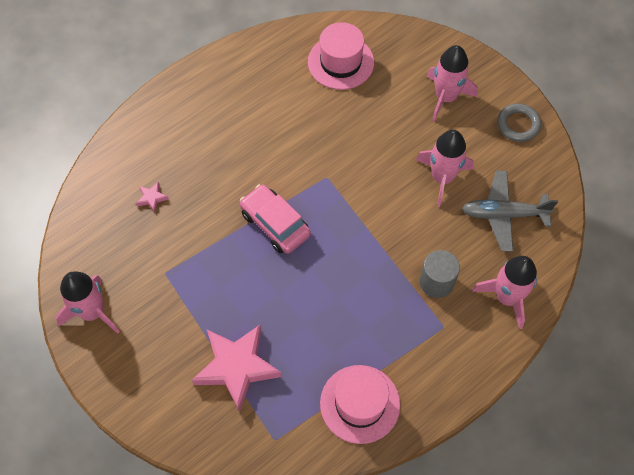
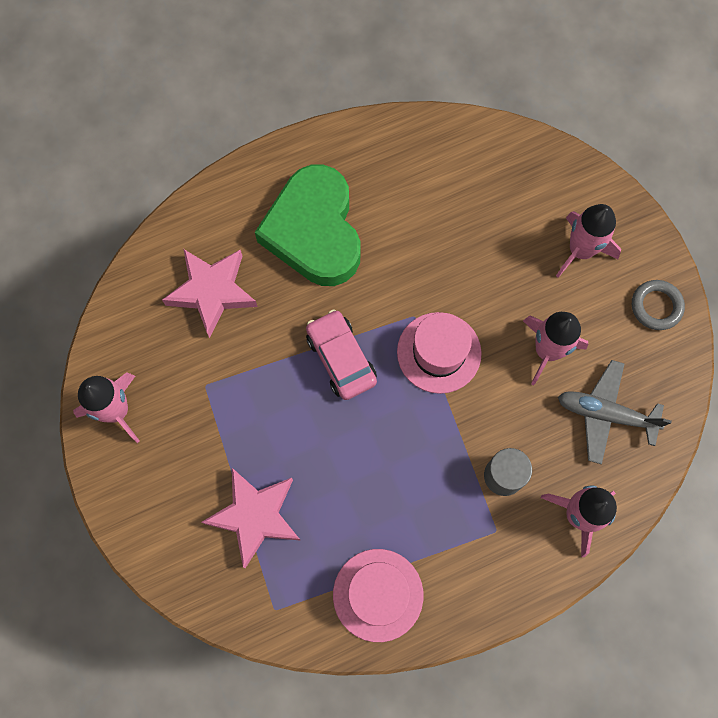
camera: 15 degrees right, 10 degrees up
(152, 198) = (212, 292): pink star -> pink star, size x2.49
(225, 132) = (314, 231): none -> green heart
(340, 62) = (470, 175): pink hat -> pink hat (439, 352)

